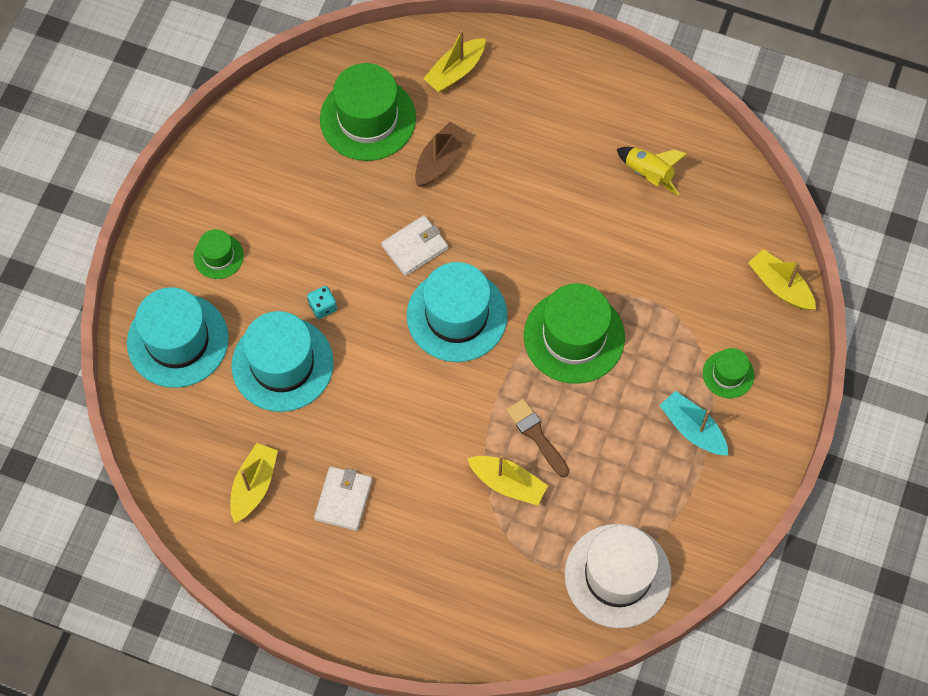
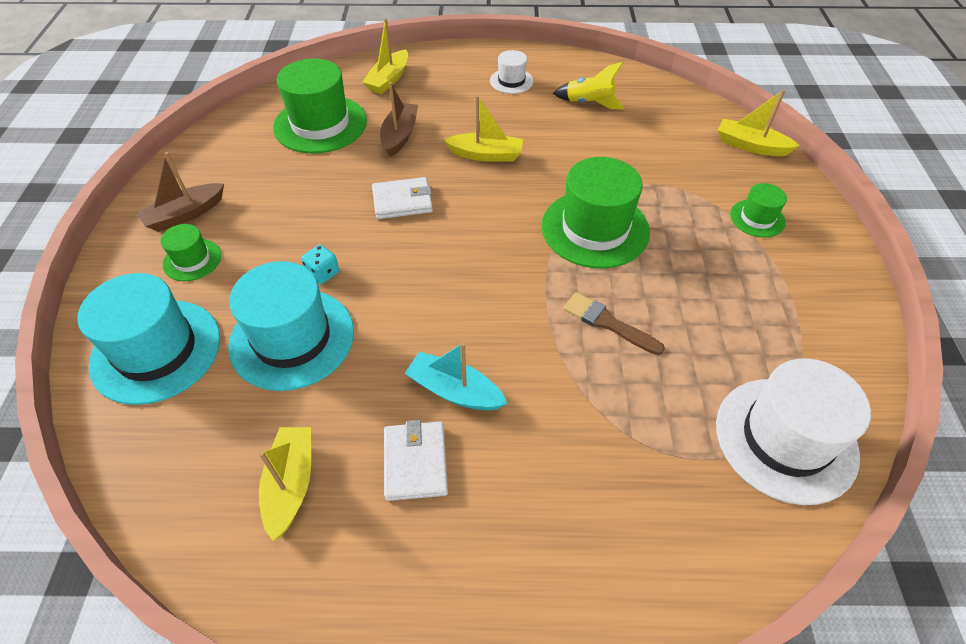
camera: 20 degrees left, 15 degrees down
(220, 200) = (185, 214): none -> brown boat
(414, 247) = (402, 201): white wallet -> white wallet turned 45 degrees clockwise
(457, 315) = (469, 243): turquoise hat -> none
(508, 483) = (603, 380): yellow boat -> yellow boat (486, 155)
(583, 114) = (511, 81): none -> white hat
(692, 429) = (758, 271): turquoise boat -> turquoise boat (454, 391)

